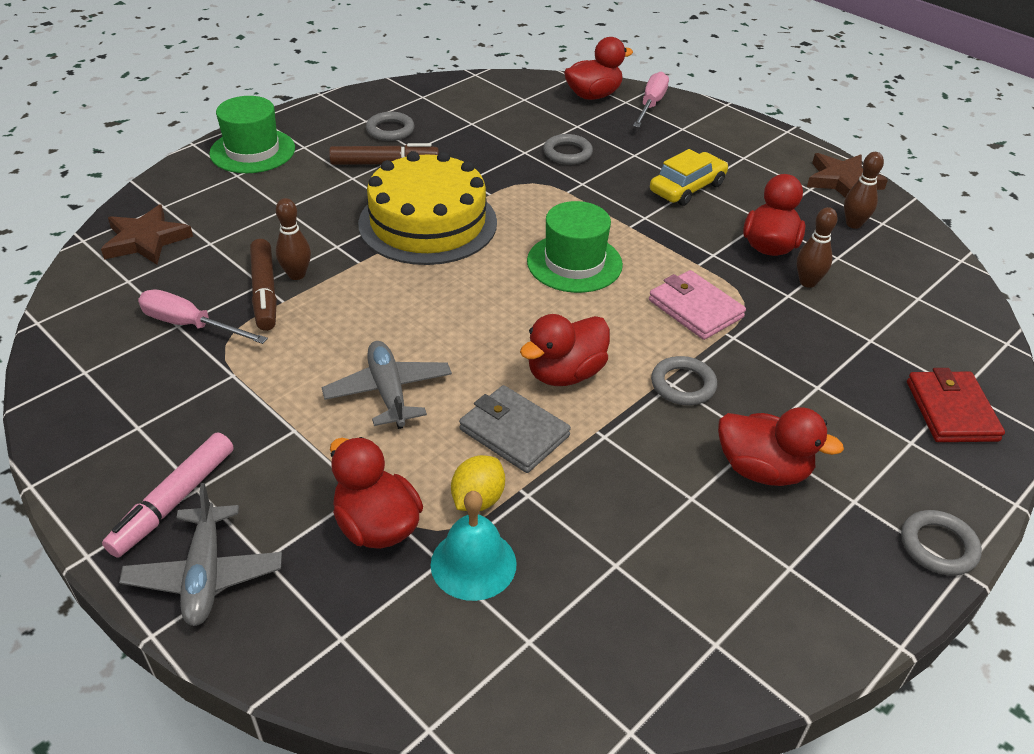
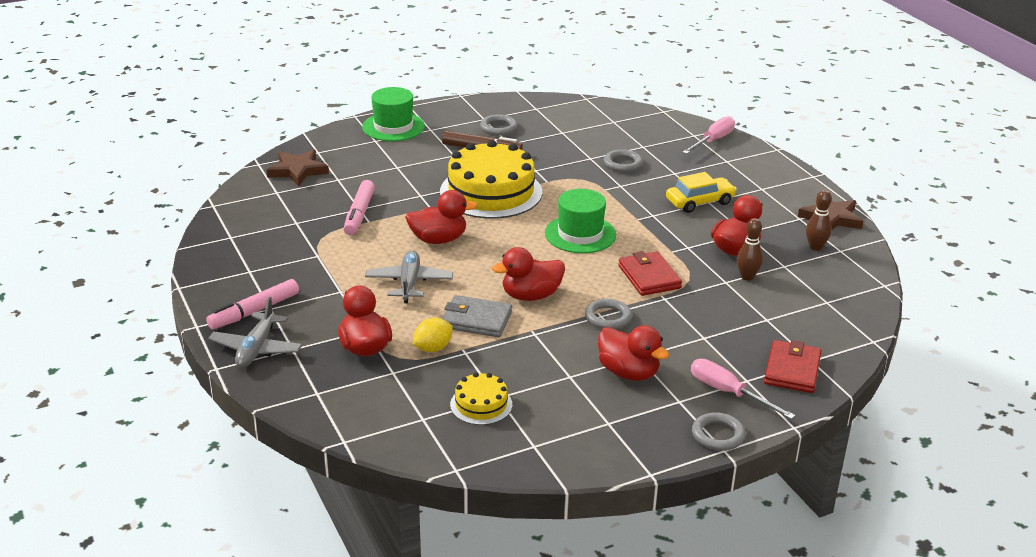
camera: 20 degrees right, 10 degrees down
(190, 325) = (304, 224): pink screwdriver -> pink screwdriver (728, 393)
(265, 292) = (359, 214): brown marker -> pink marker
(296, 275) = (385, 207): brown bowling pin -> none
(473, 563) = (411, 377): turquoise bell -> none
(514, 433) = (476, 320): grey wallet -> grey wallet turned 45 degrees counterclockwise
(593, 95) = (670, 127): red duck -> red duck (438, 239)
(599, 586) = (481, 404): none -> yellow cake
(695, 309) = (649, 277): pink wallet -> red wallet

